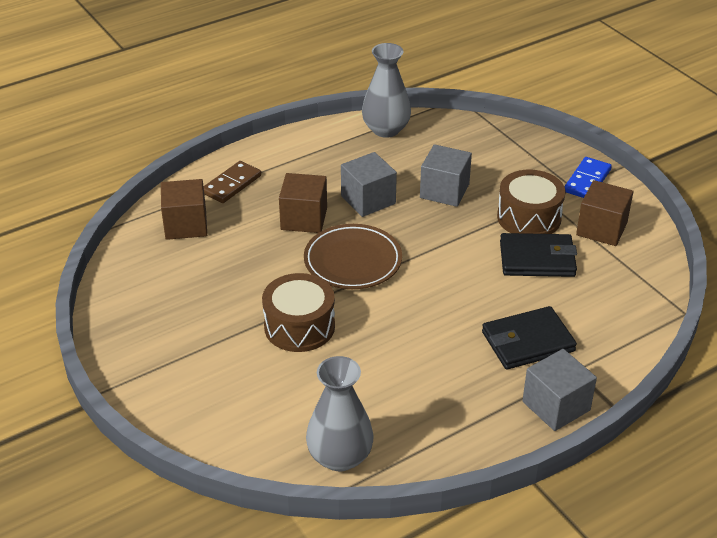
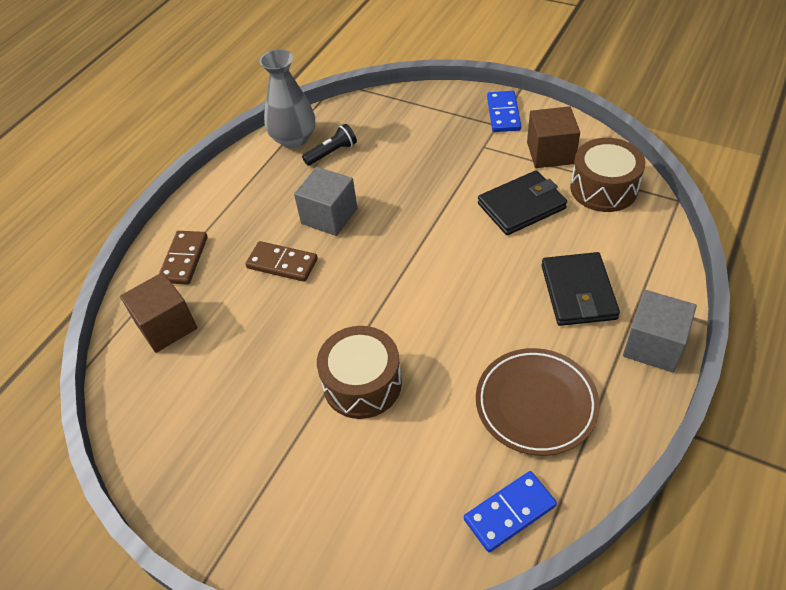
camera: 25 degrees left, 10 degrees up
(304, 219) = (282, 263): brown cube -> brown domino
(340, 457) = (510, 513): grey vase -> blue domino
(353, 261) = (361, 286): brown plate -> brown plate (536, 404)
(409, 153) = (332, 152): none -> black flashlight
(444, 191) = (391, 176): grey cube -> none
(527, 342) = (578, 292): black wallet -> black wallet turned 45 degrees counterclockwise
(529, 217) = (483, 169): brown drum -> brown drum (603, 188)

